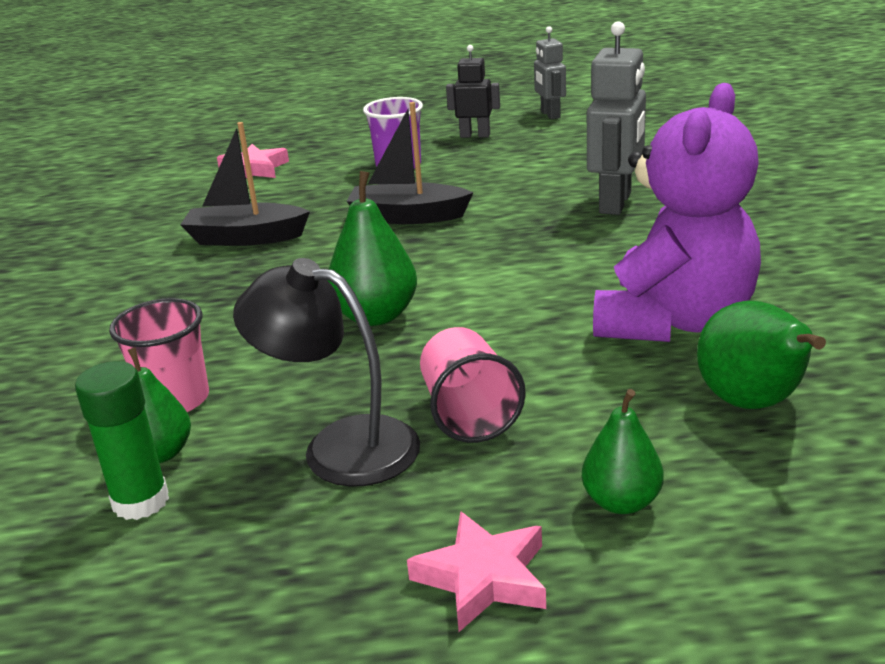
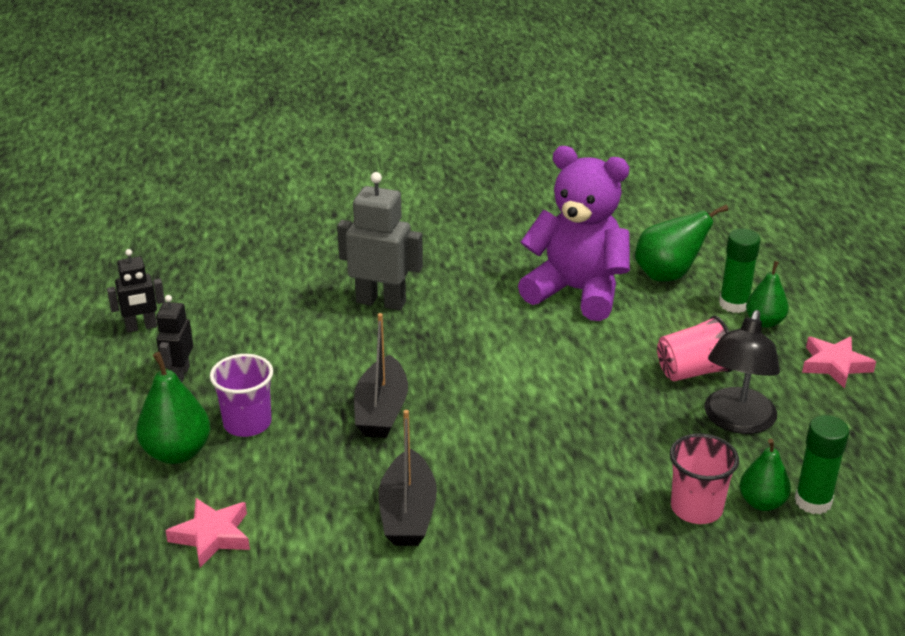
camera: 95 degrees left, 5 degrees up
(376, 316) = (568, 418): green pear -> green pear (177, 452)
(550, 115) = (141, 327): grey robot -> black robot
(675, 470) = (734, 304): none -> green glue stick

